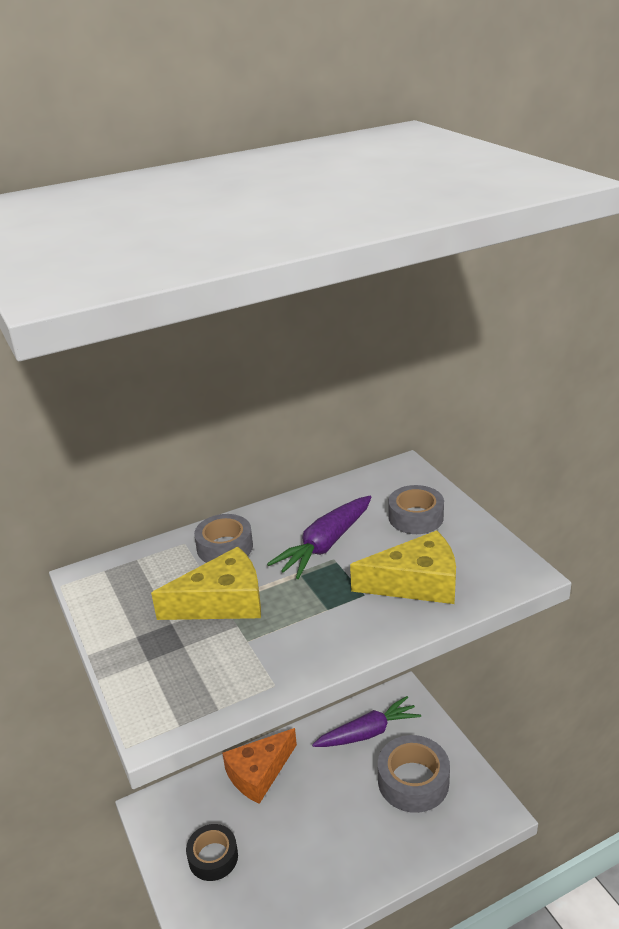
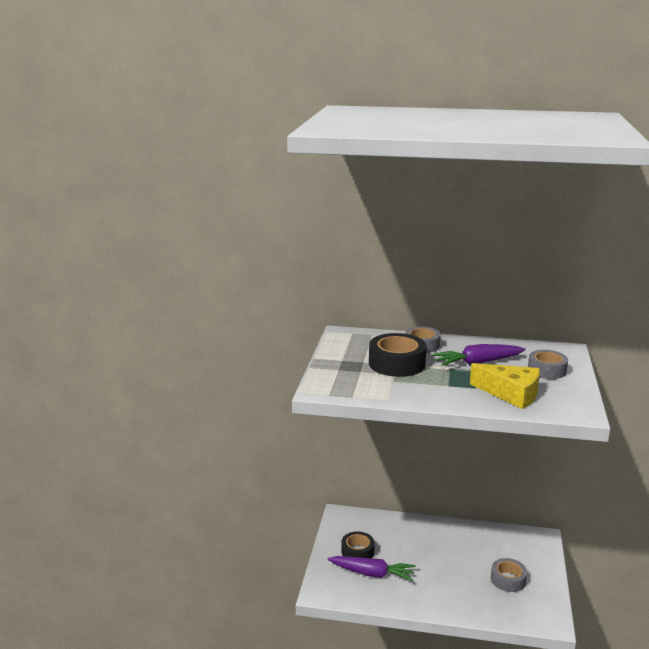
camera: 35 degrees right, 10 degrees down
(222, 602) = (397, 364): yellow cheese -> black tape
(259, 773) = (415, 529): orange cheese -> none
(367, 732) = (500, 544): purple carrot -> purple carrot (372, 573)
(413, 781) = (508, 580): grey tape -> grey tape, size x0.66

